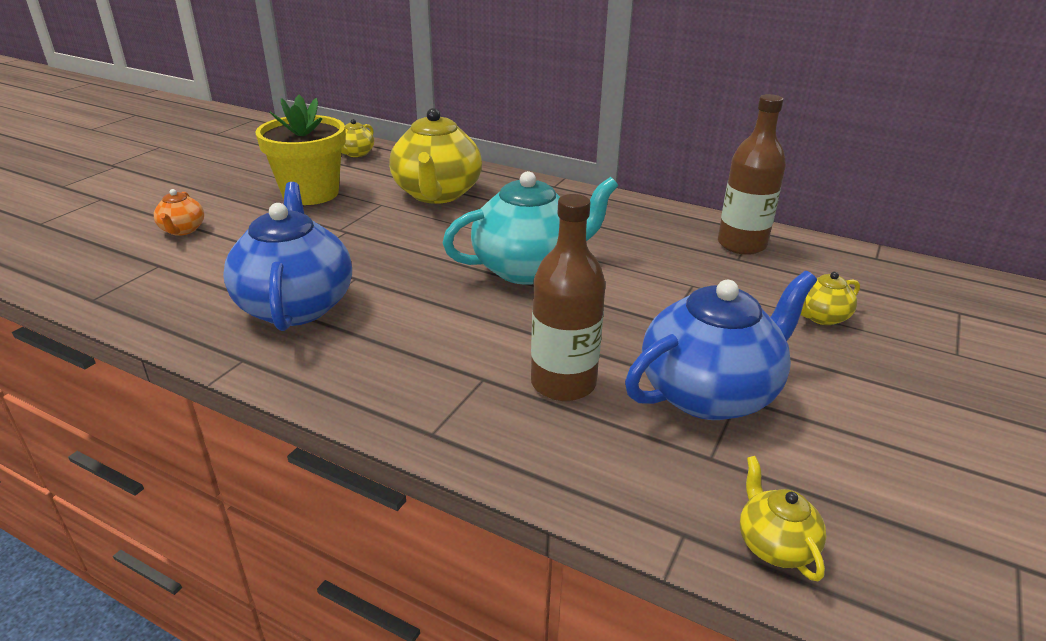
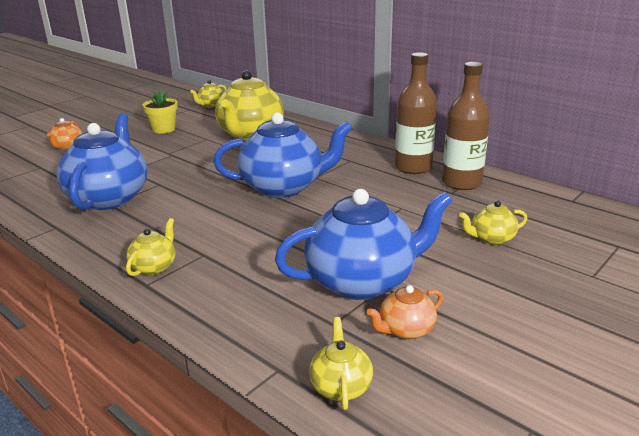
camera: 15 degrees right, 5 degrees down
(310, 193) = (164, 129): yellow flower pot -> yellow flower pot, size x0.57
(427, 405) = (154, 267): none -> yellow teapot
(529, 268) = (284, 187): turquoise teapot -> blue teapot
(563, 383) = (257, 263): brown bottle -> brown bottle (413, 167)
(801, 453) = (405, 330): none -> orange teapot

